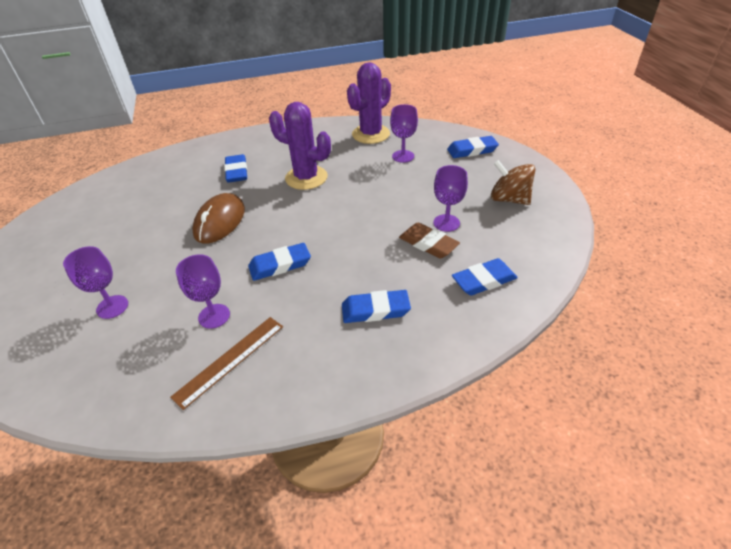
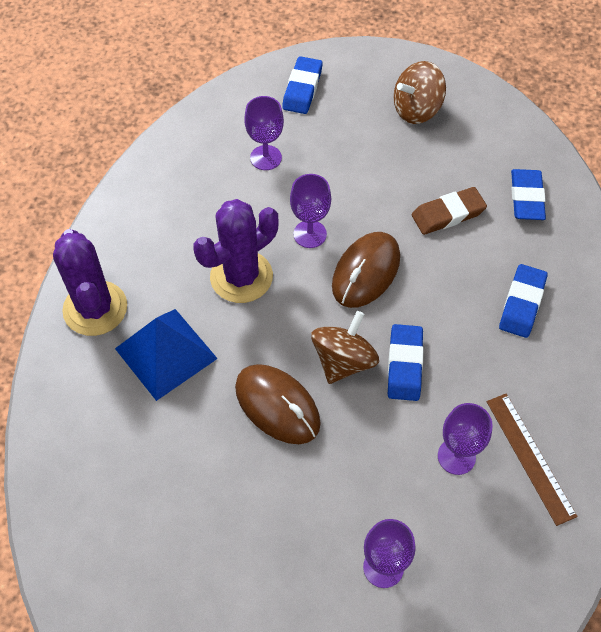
camera: 65 degrees left, 15 degrees up
(236, 171) = (166, 353): blue eraser -> blue pyramid
(268, 237) = (343, 361): none -> brown spinning top
(346, 223) = (366, 272): none -> brown mouse
(371, 134) = (186, 166): purple cactus -> purple cactus (95, 308)
(446, 223) = (423, 182): purple goblet -> purple goblet (310, 234)

